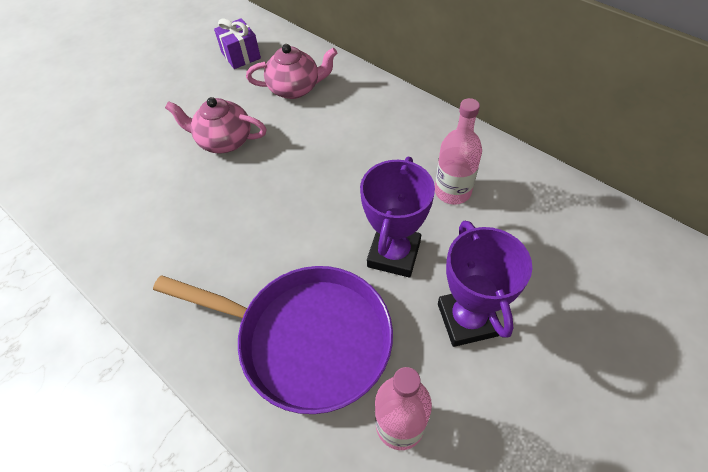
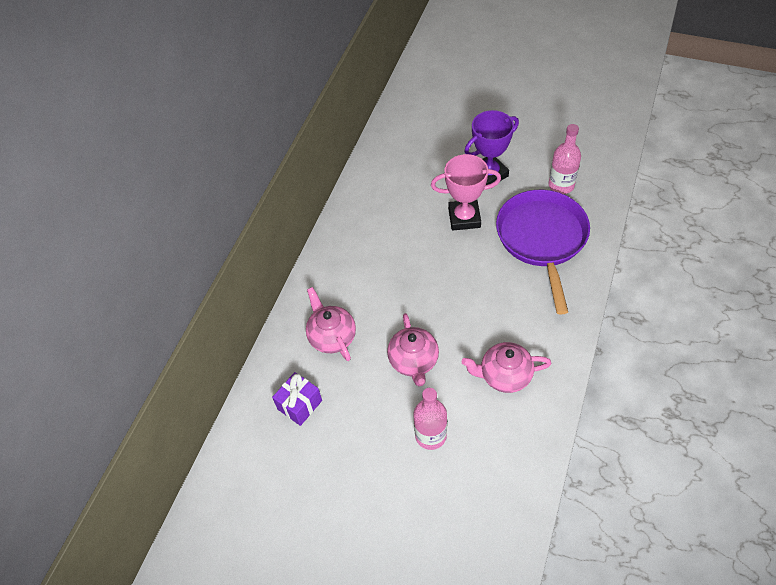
camera: 110 degrees left, 0 degrees up
(150, 211) = (504, 375): none -> pink teapot
(394, 254) = (464, 218): purple trophy -> pink trophy
(452, 191) = (400, 203): pink bottle -> pink bottle (430, 435)

